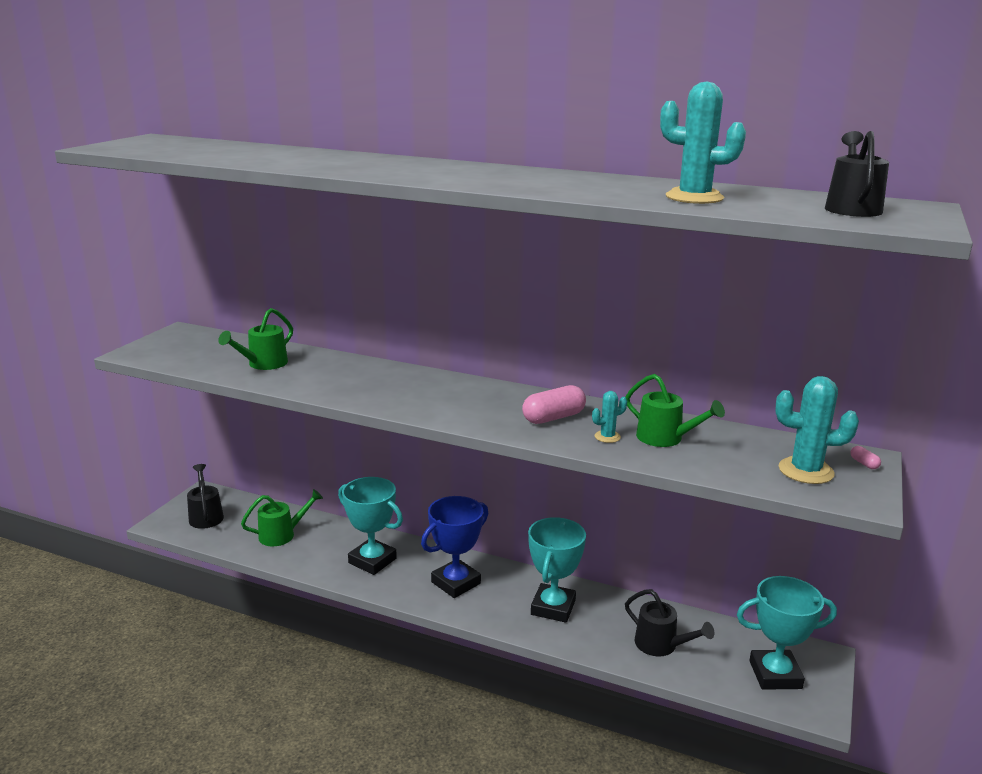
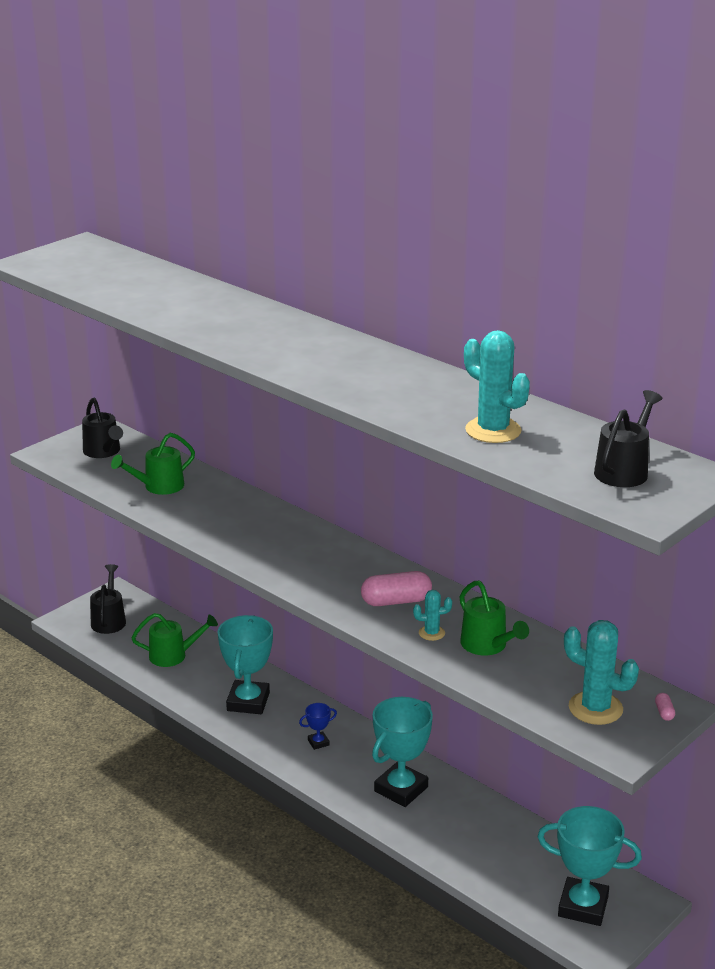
camera: 20 degrees right, 5 degrees up
(372, 561) = (248, 702): turquoise trophy -> turquoise trophy turned 45 degrees clockwise
(455, 583) = (318, 742): blue trophy -> blue trophy, size x0.45
(661, 645) = (486, 851): black watering can -> black watering can (104, 452)

